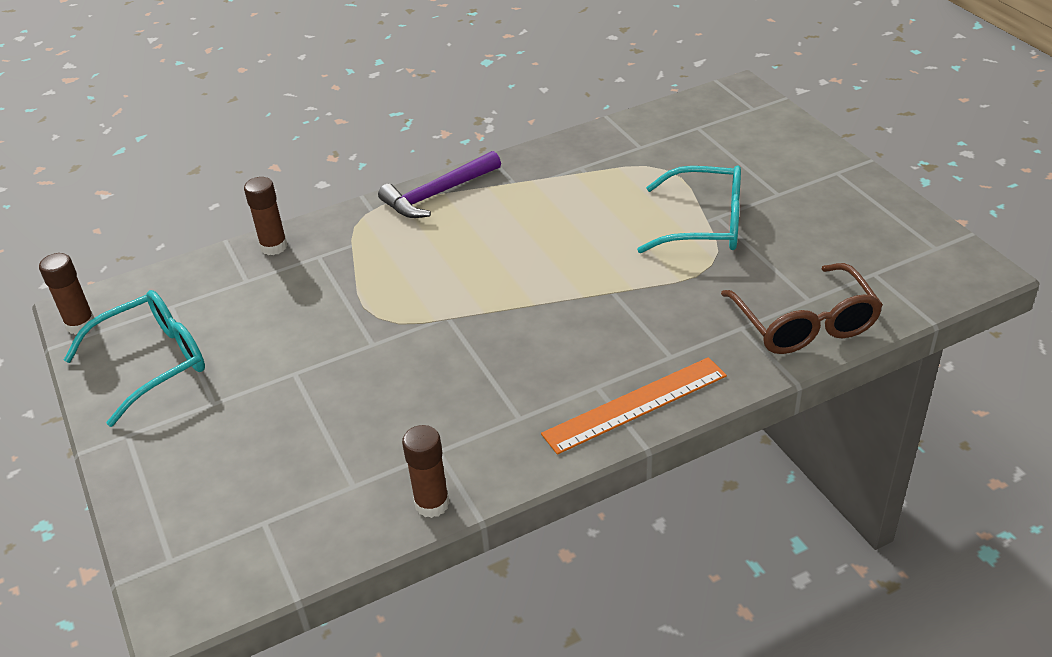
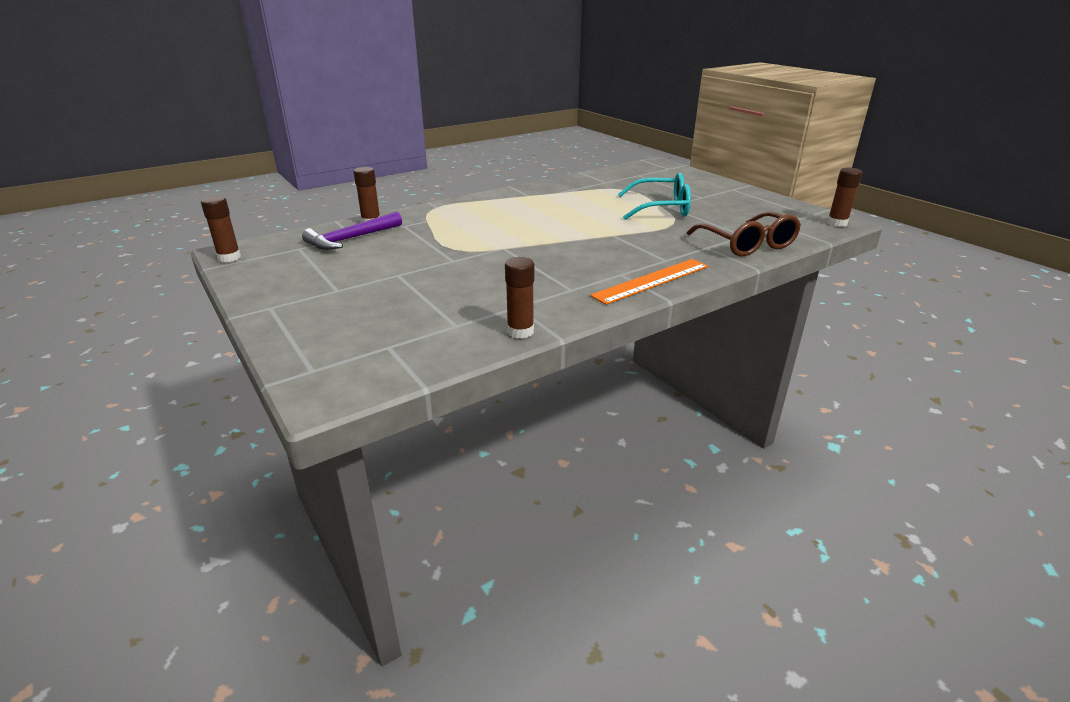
camera: 10 degrees left, 10 degrees down
(152, 363) = (287, 273): turquoise glasses -> none
(438, 194) = (480, 200): purple hammer -> purple hammer (351, 239)
(967, 273) = (837, 223): none -> brown glue stick

